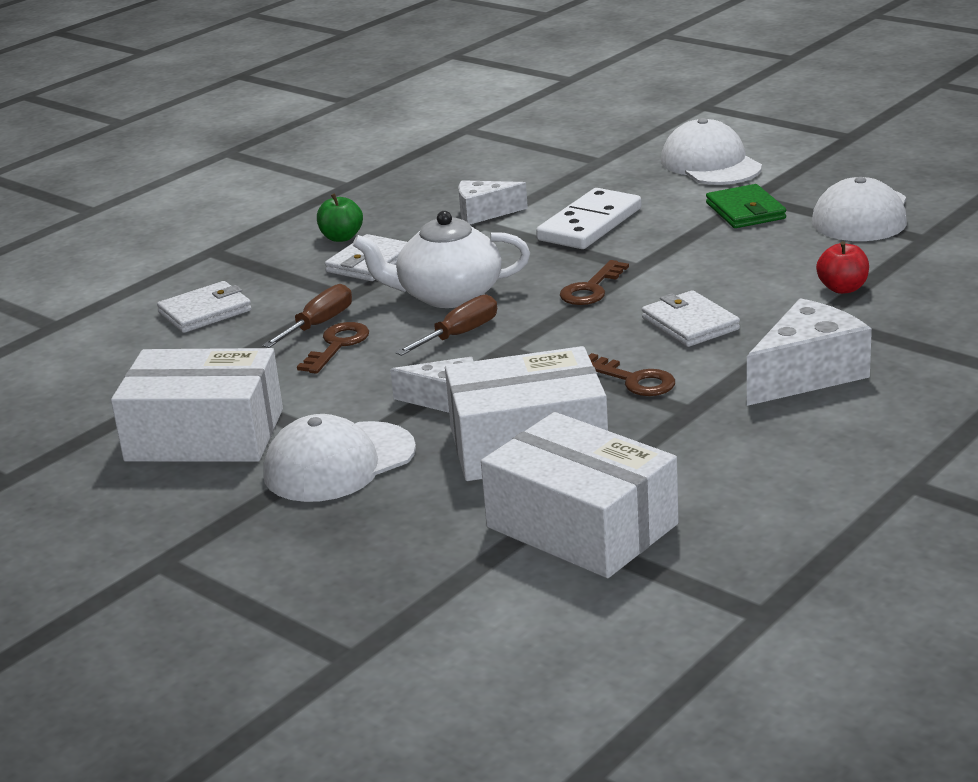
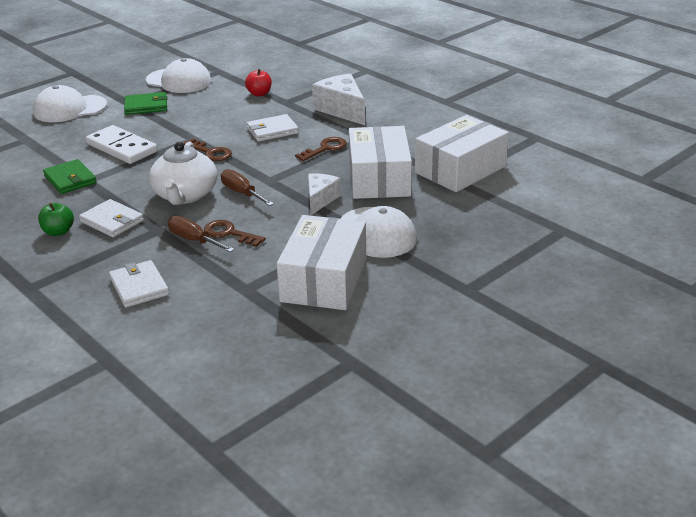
camera: 85 degrees left, 5 degrees up
(484, 213) = (70, 179): white cheese -> green wallet

